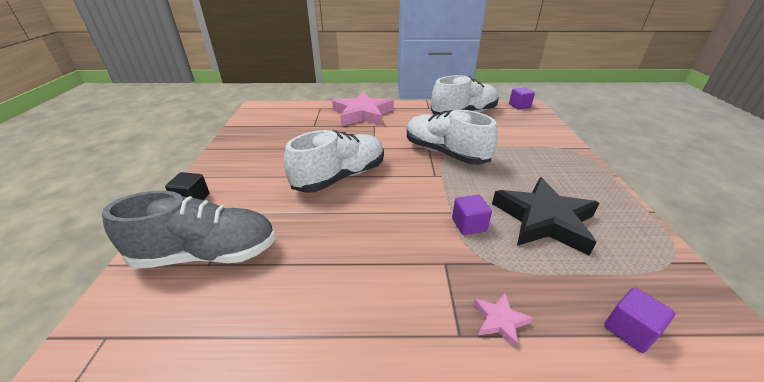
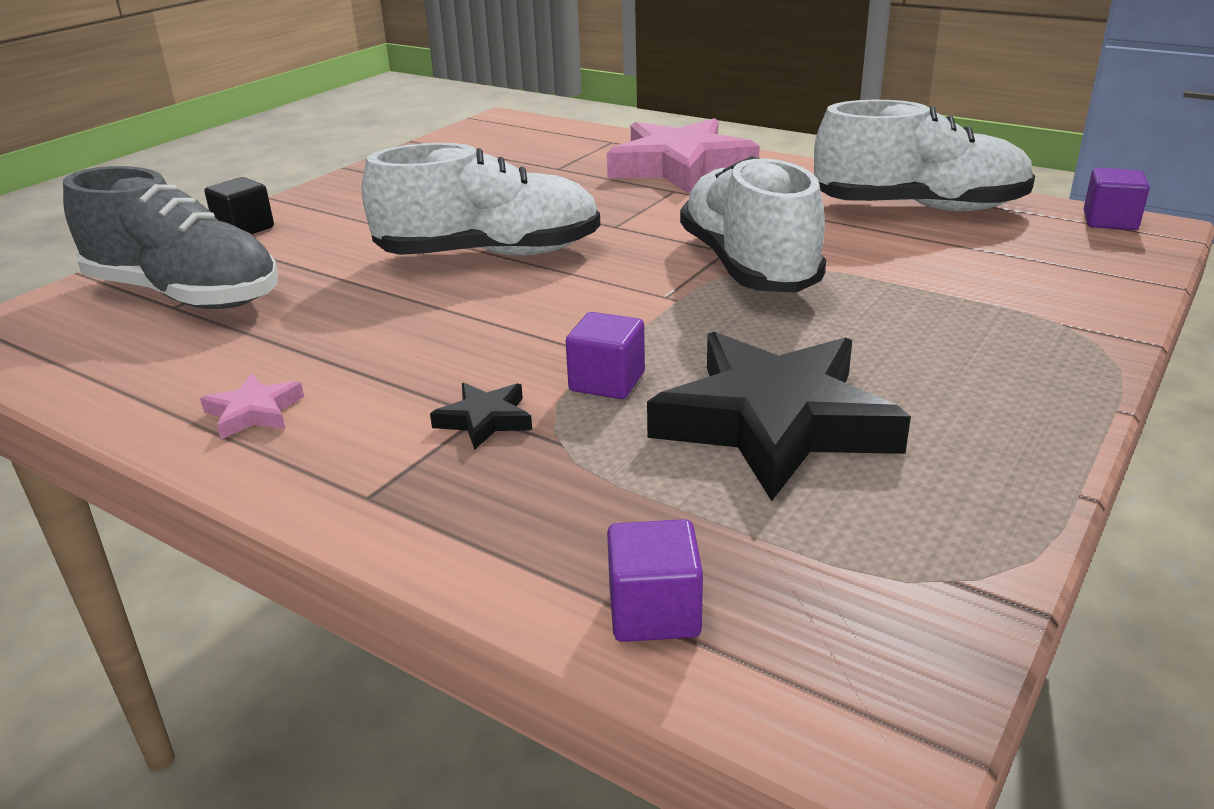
camera: 35 degrees right, 5 degrees down
(450, 265) = (485, 420): none -> black star
(499, 320) = (451, 507): pink star -> pink star (254, 412)

